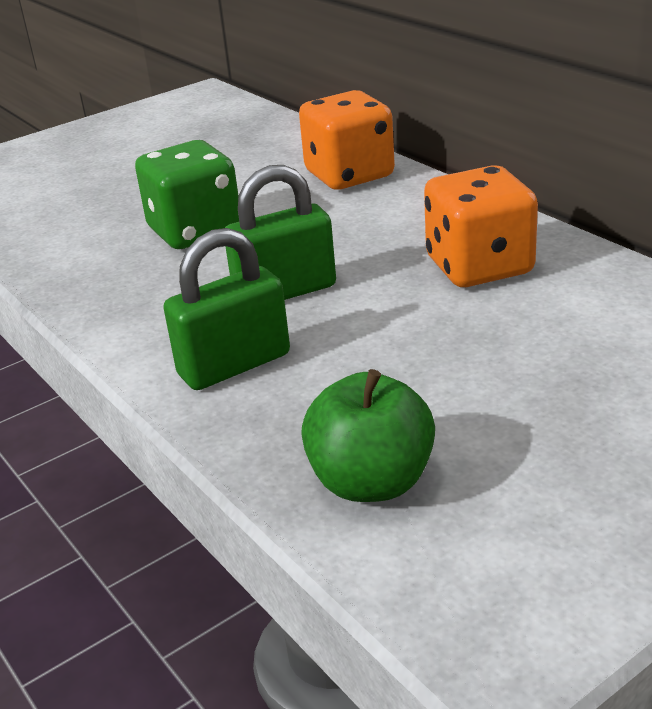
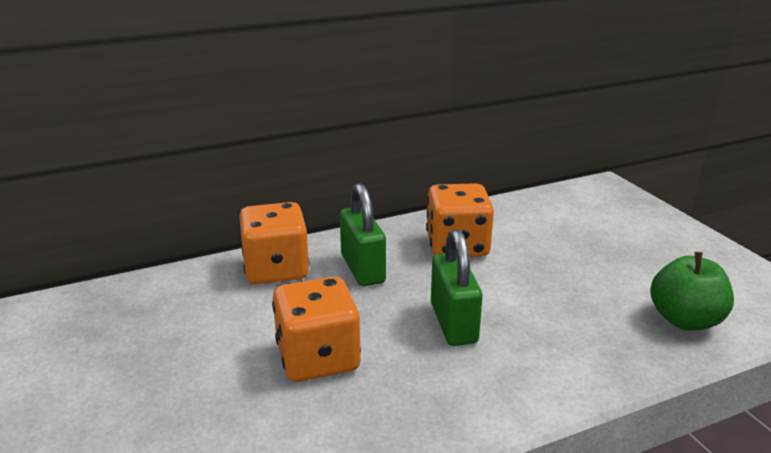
camera: 80 degrees left, 5 degrees down
(195, 231) = (318, 358): green dice -> orange dice
(234, 365) = (550, 357): green padlock -> green padlock (362, 269)

